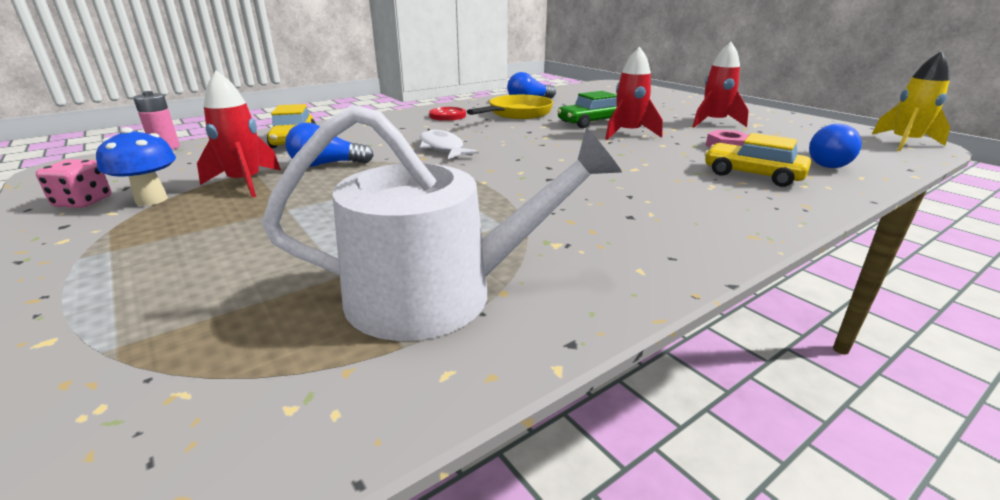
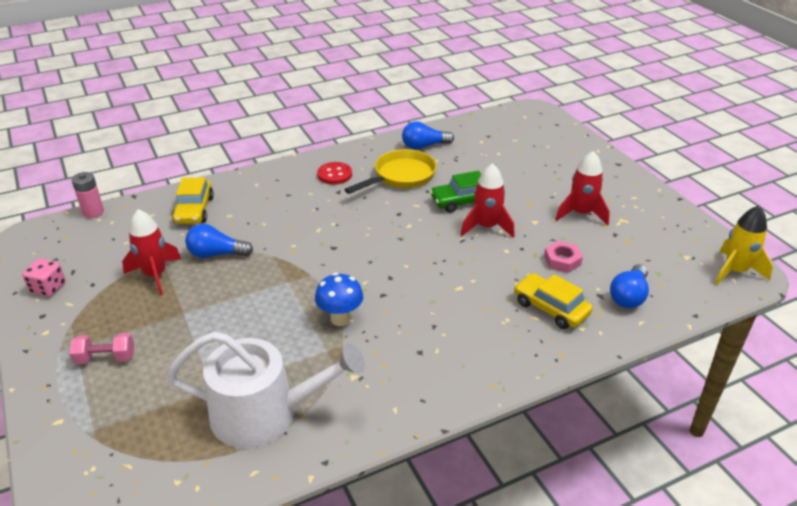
camera: 10 degrees right, 10 degrees up
(151, 200) = (92, 290): blue mushroom -> blue mushroom (340, 318)
(159, 258) = (106, 358): none -> pink dumbbell
(442, 148) = (313, 237): white fish -> none

